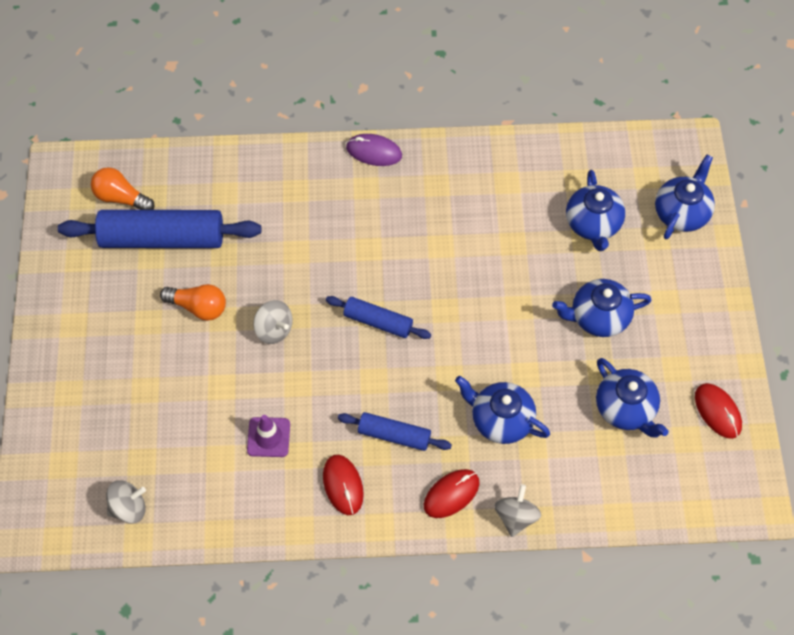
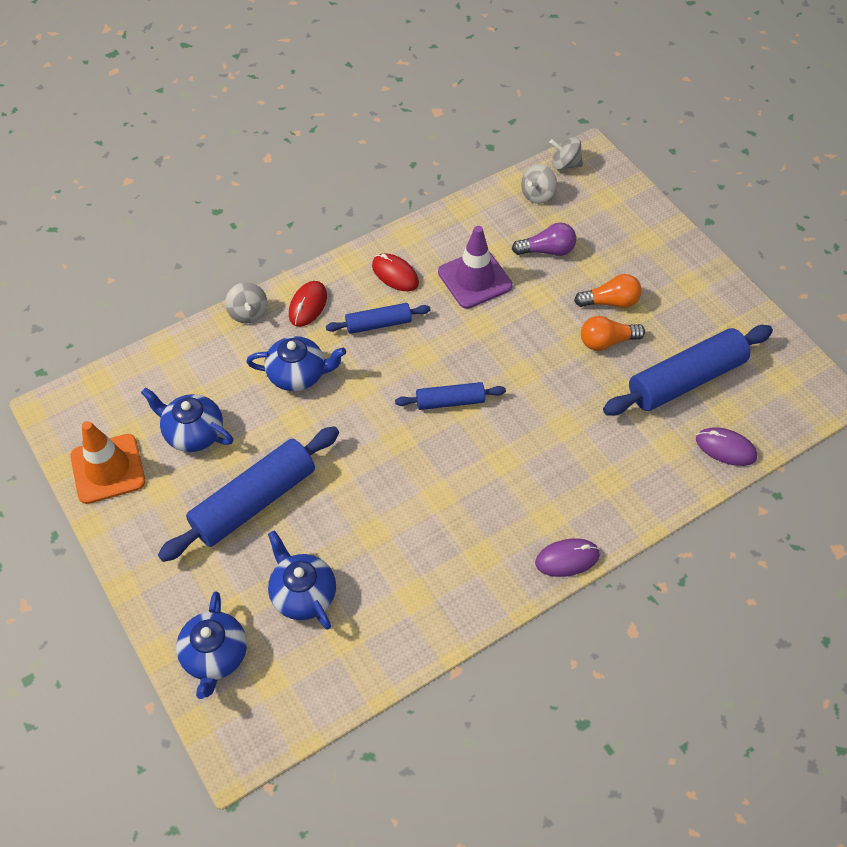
camera: 150 degrees right, 5 degrees down
(121, 198) = (752, 395): orange light bulb -> orange light bulb (610, 302)
(174, 432) = (547, 250): none -> purple light bulb
(183, 169) = (725, 448): none -> purple mouse
(268, 437) = (475, 279): purple traffic cone -> purple traffic cone, size x1.63
(274, 330) = (531, 354): grey spinning top -> grey spinning top (565, 164)
(598, 317) = (254, 501): blue teapot -> blue rolling pin
(717, 411) = (108, 469): red mouse -> orange traffic cone

